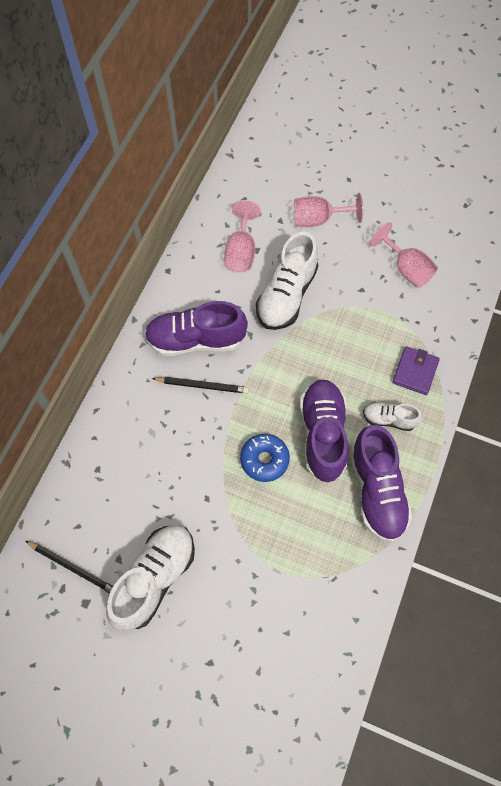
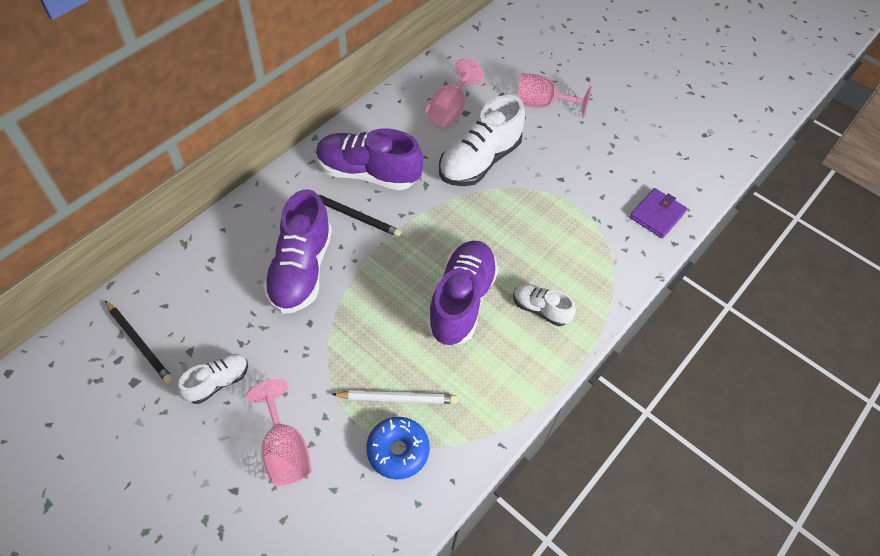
camera: 15 degrees right, 10 degrees down
(155, 578) = (218, 382): white shoe -> white shoe, size x0.53
(264, 460) = (388, 305): blue donut -> blue donut (398, 451)
(305, 538) = (397, 398): none -> white pencil
(376, 490) = (497, 376): purple shoe -> purple shoe (301, 270)
(406, 269) = (617, 174): pink goblet -> pink goblet (285, 450)
(415, 372) = (588, 272): purple wallet -> purple wallet (657, 215)

